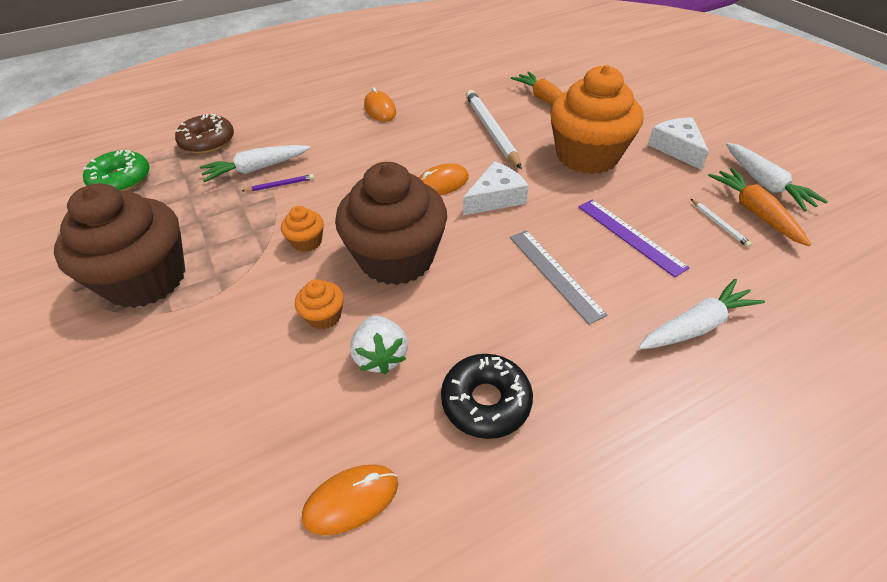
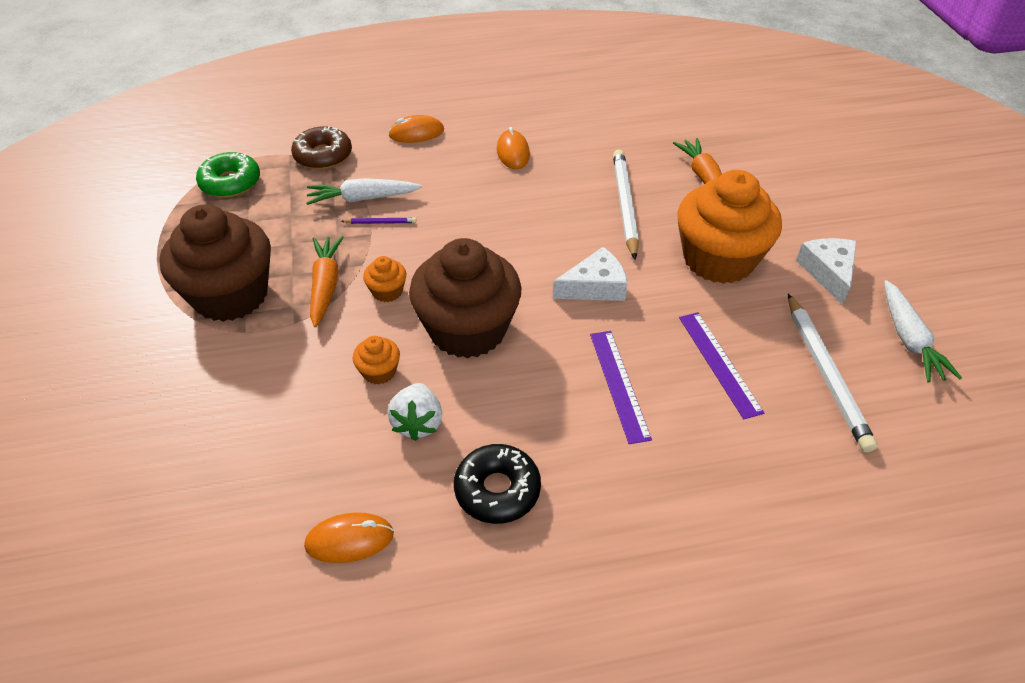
camera: 15 degrees right, 0 degrees up
(441, 184) = (544, 258): orange mouse -> orange mouse (416, 133)
(554, 274) = (618, 384): grey ruler -> purple ruler
(696, 325) = (738, 474): white carrot -> none
(719, 224) = (826, 374): white pencil -> white pencil, size x2.25
(754, 212) = (875, 369): orange carrot -> orange carrot (325, 285)

